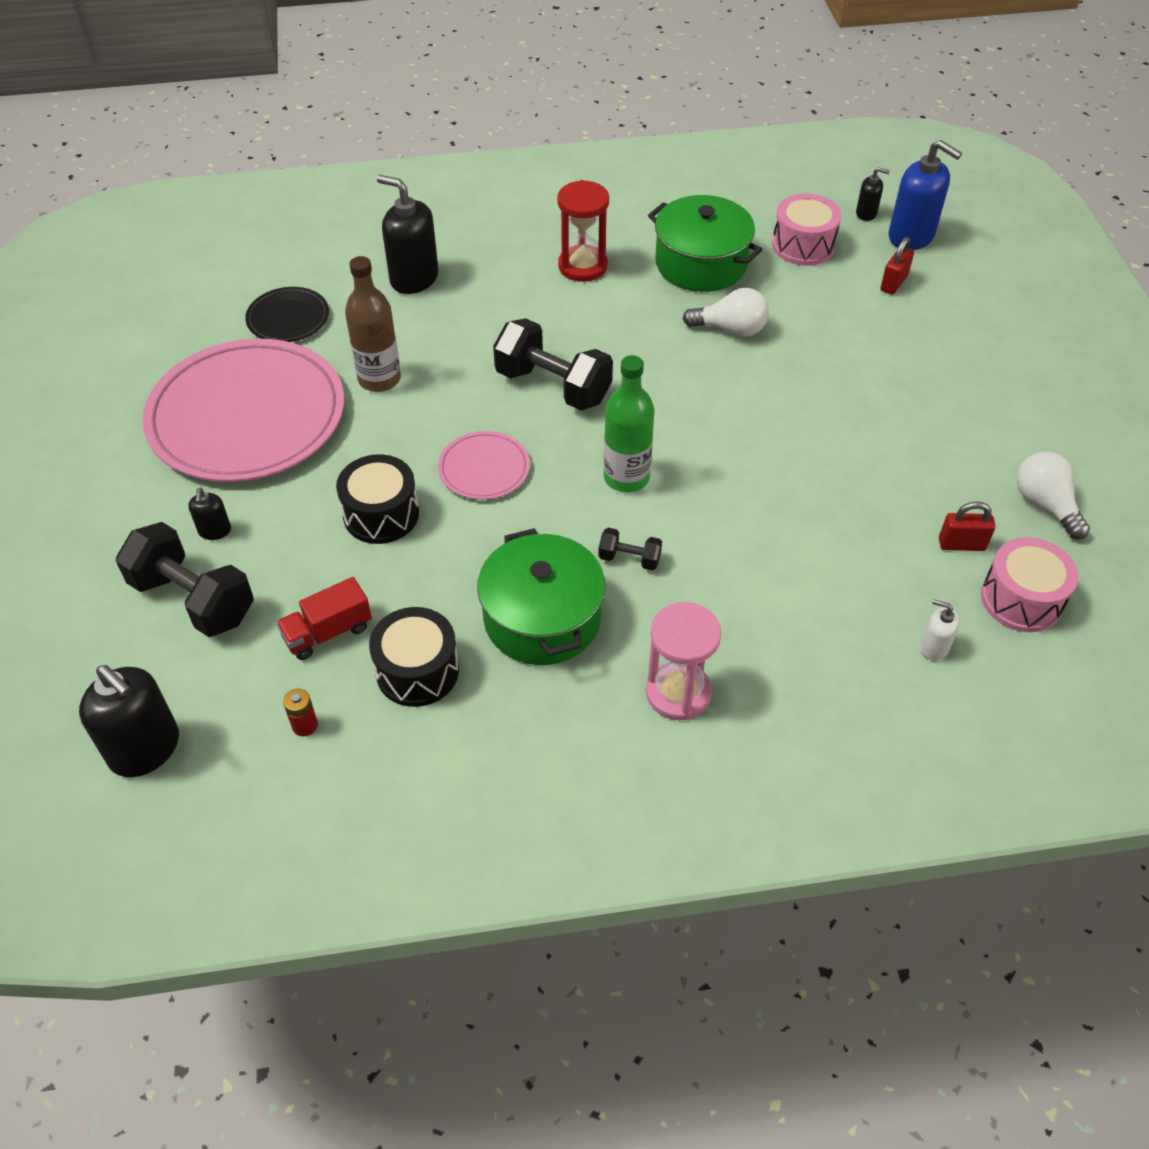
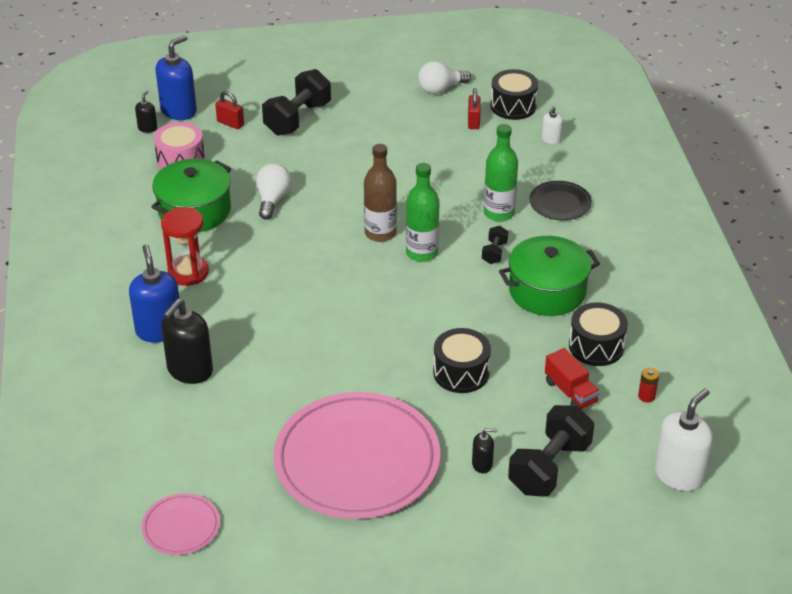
camera: 90 degrees left, 10 degrees down
(145, 749) = (678, 474): black soap dispenser -> white soap dispenser
(288, 318) = (234, 447): black plate -> black plate (560, 203)
(379, 379) = (316, 383): brown bottle -> brown bottle (380, 233)
(483, 251) = (159, 330): none -> blue soap dispenser
(484, 468) = (414, 321): pink plate -> pink plate (181, 527)
(553, 386) = (329, 288): black dumbbell -> black dumbbell (297, 119)
(678, 692) = (596, 235): pink hourglass -> none
(725, 568) = (499, 213): none -> green bottle
(1021, 599) = (513, 106): pink drum -> black drum

